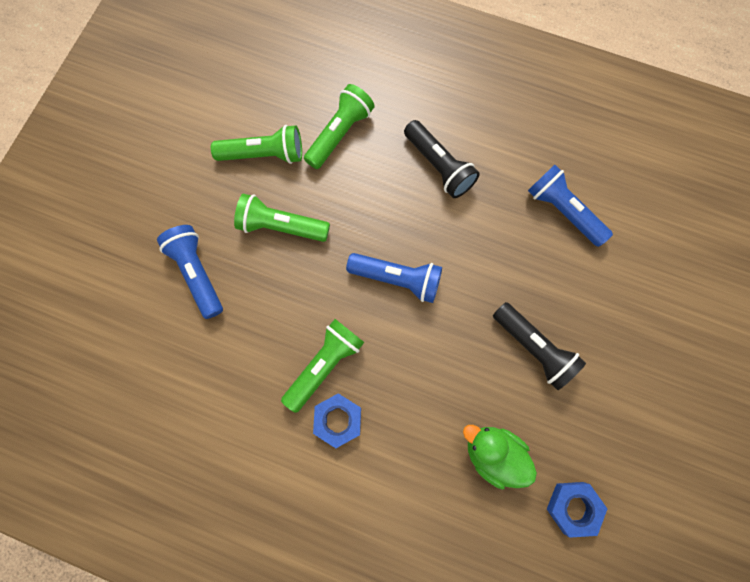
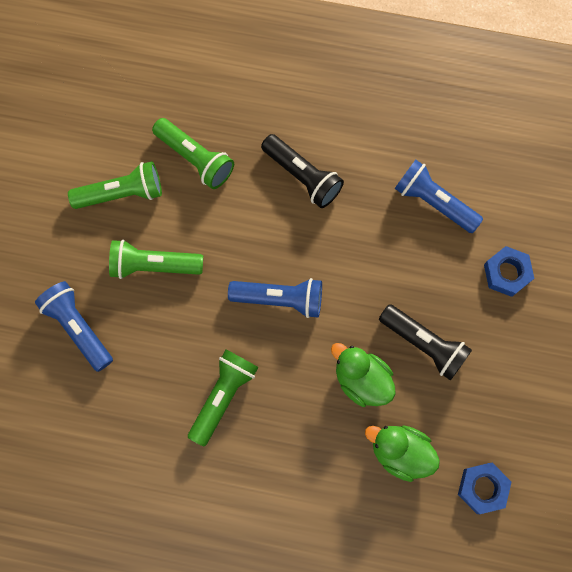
camera: 10 degrees left, 0 degrees up
(338, 420) = (245, 447): blue nut -> blue nut (506, 273)
(339, 134) = (195, 158): green flashlight -> green flashlight turned 105 degrees clockwise
(465, 373) = (361, 380): none -> green duck

